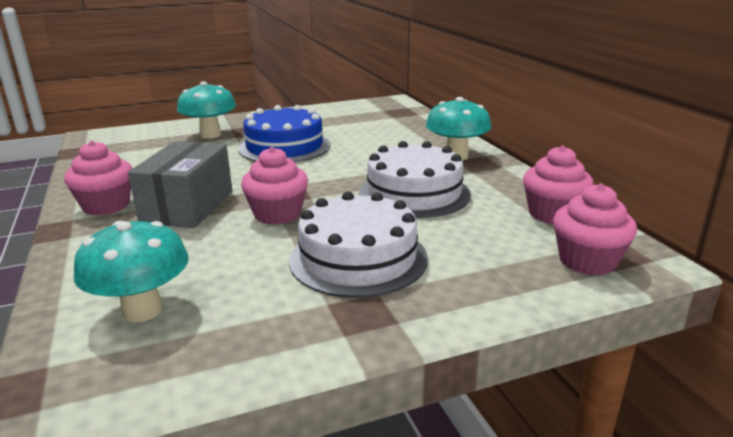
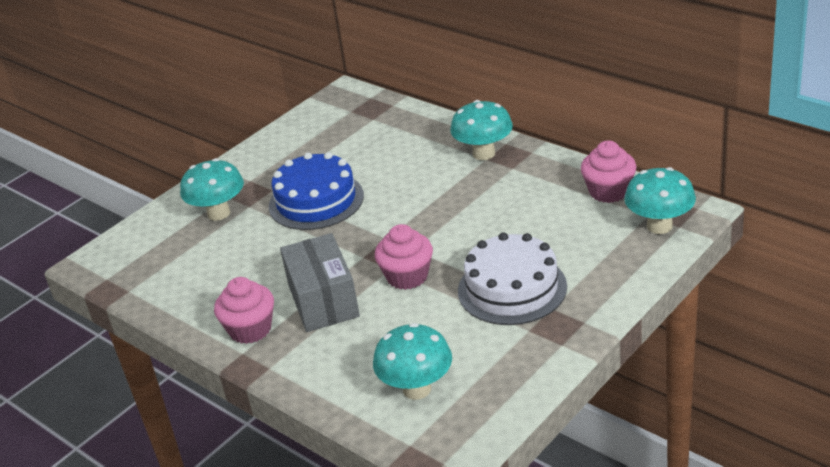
camera: 25 degrees left, 10 degrees up
(414, 193) = (490, 211): white cake -> none
(587, 261) = (659, 226): pink cupcake -> turquoise mushroom

